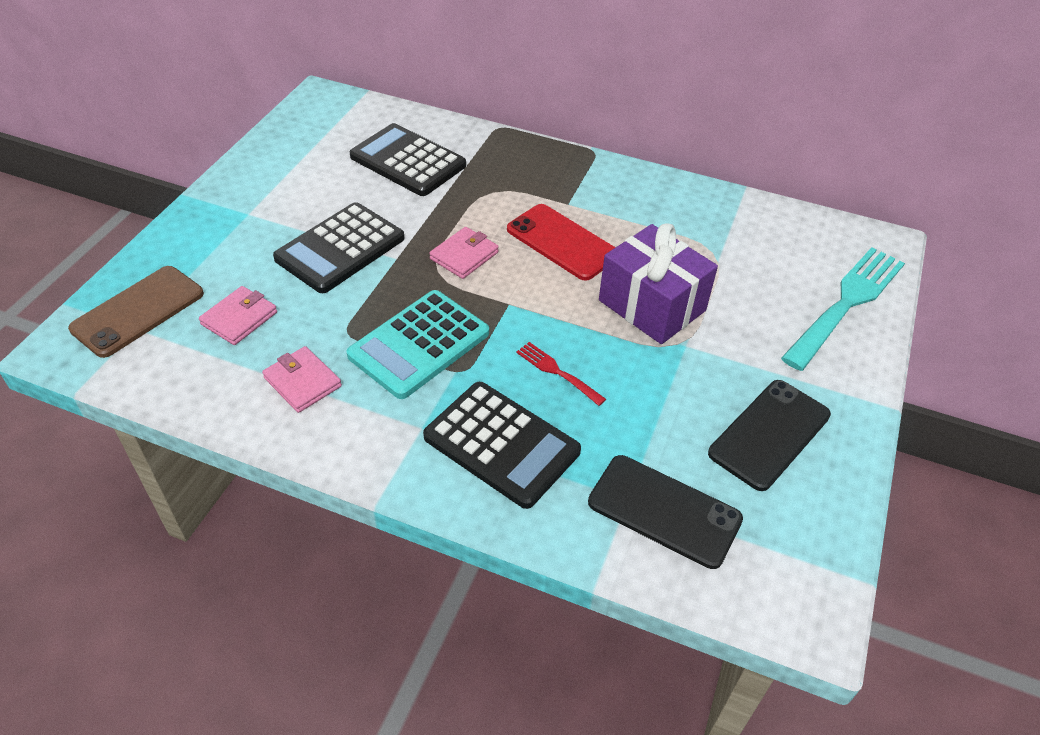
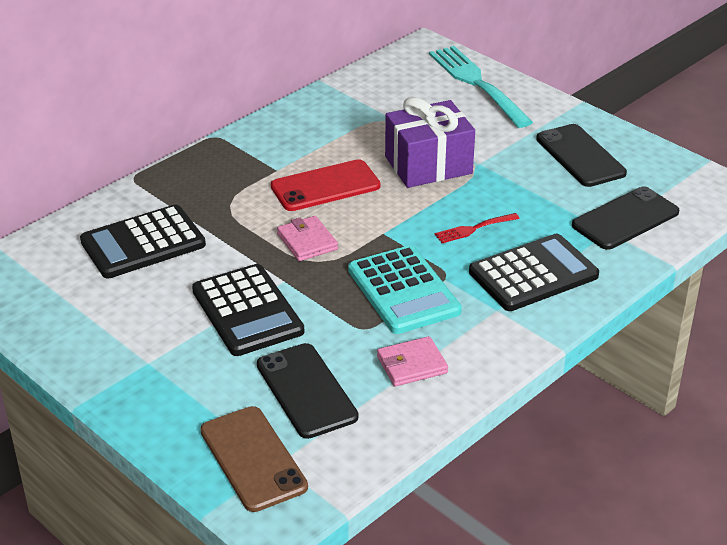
camera: 65 degrees left, 10 degrees down
(239, 318) = (306, 391): pink wallet -> black phone

